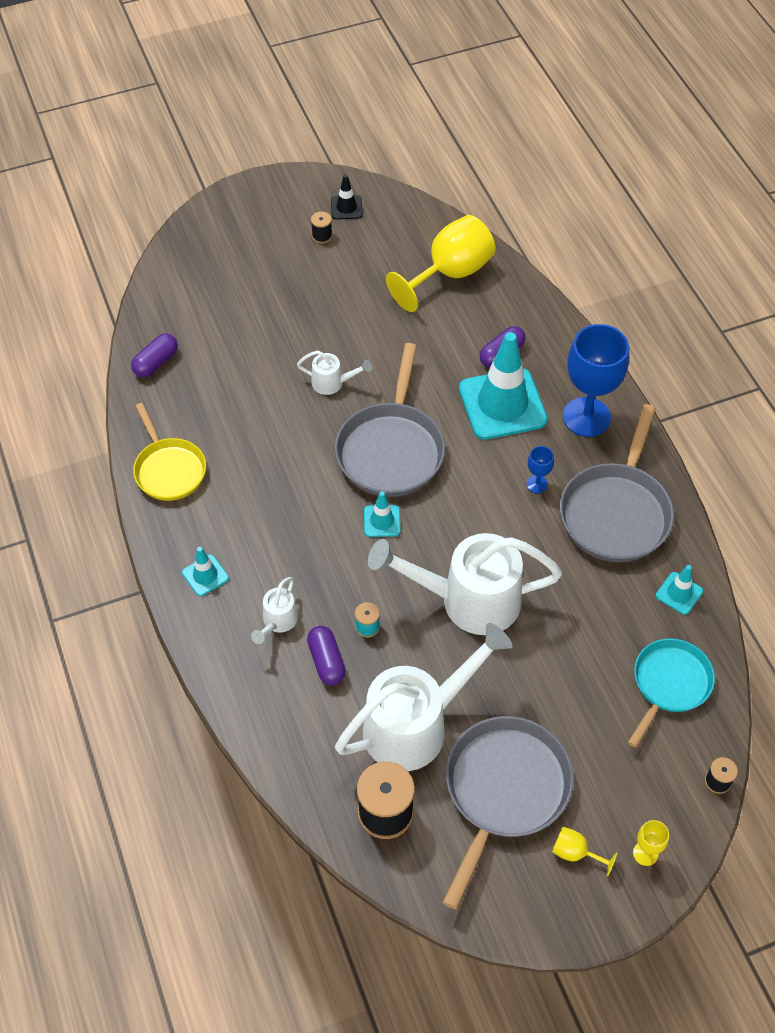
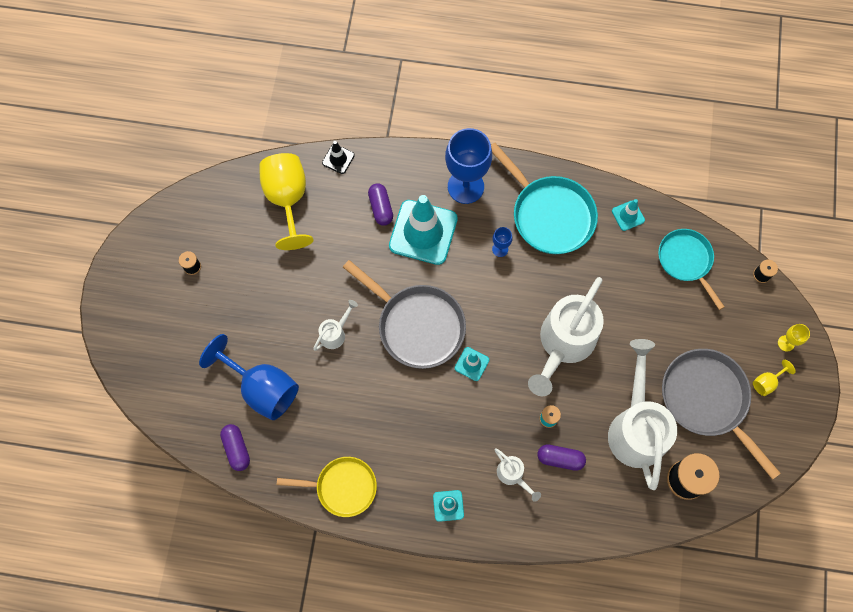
camera: 60 degrees left, 15 degrees up
(232, 352) = (262, 388): none -> blue goblet
(346, 207) = (176, 234): black traffic cone -> black traffic cone (338, 159)
(616, 512) = (549, 215): grey pan -> turquoise pan

